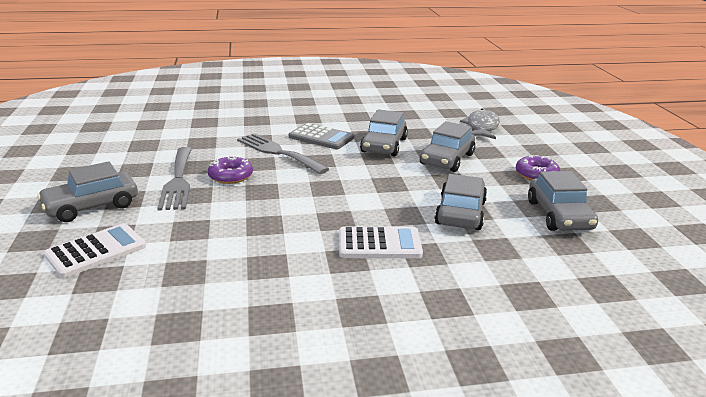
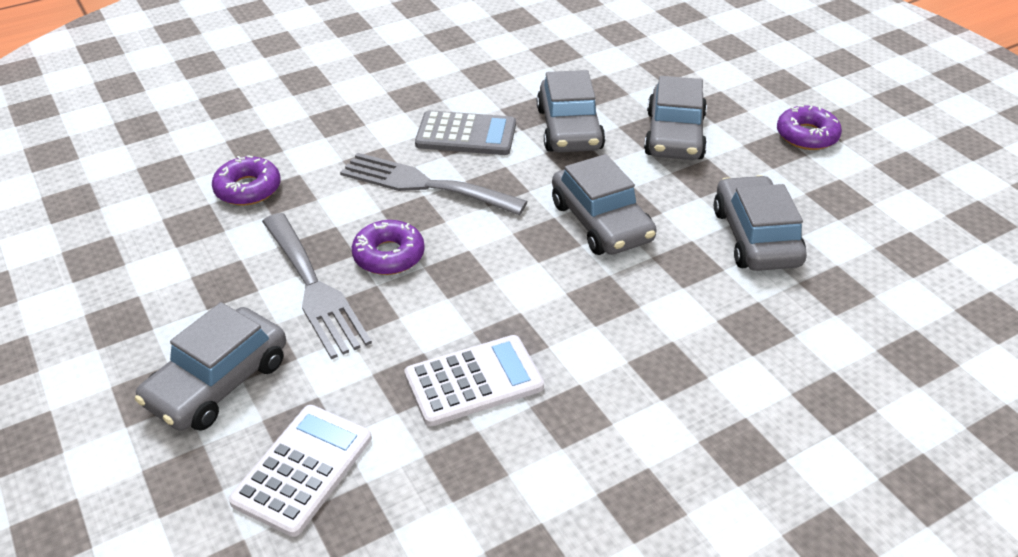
camera: 20 degrees left, 15 degrees up
(184, 137) = (248, 189): none -> purple donut
(379, 244) = (690, 327): white calculator -> white calculator (474, 381)
(482, 127) = (680, 55): grey fish -> none
(559, 215) = (876, 206): grey car -> grey car (601, 222)

